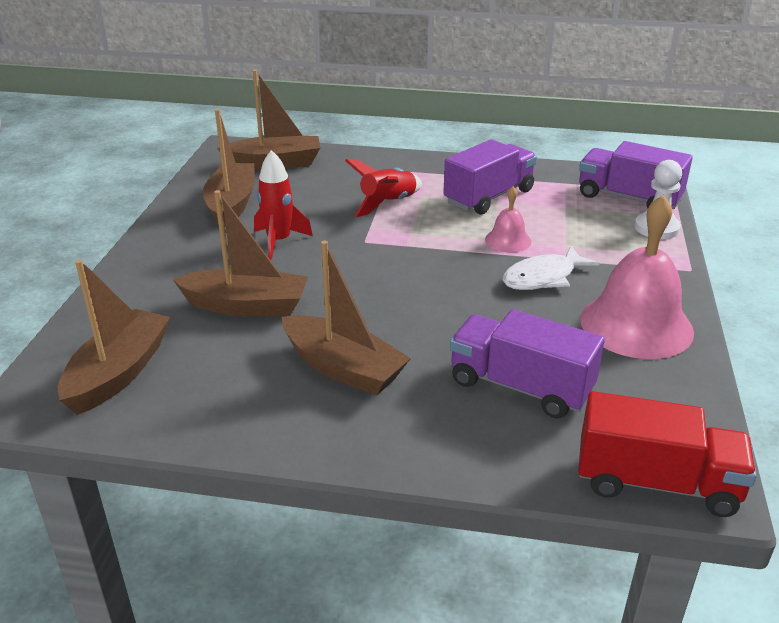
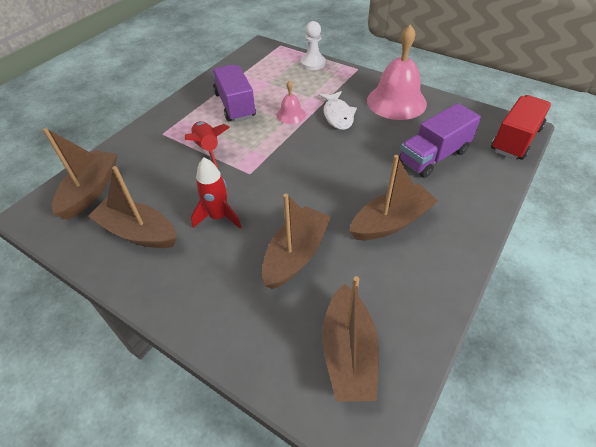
camera: 65 degrees left, 15 degrees up
(118, 373) = (348, 352): brown boat -> brown boat turned 135 degrees counterclockwise
(628, 198) = (276, 60): purple truck -> none

